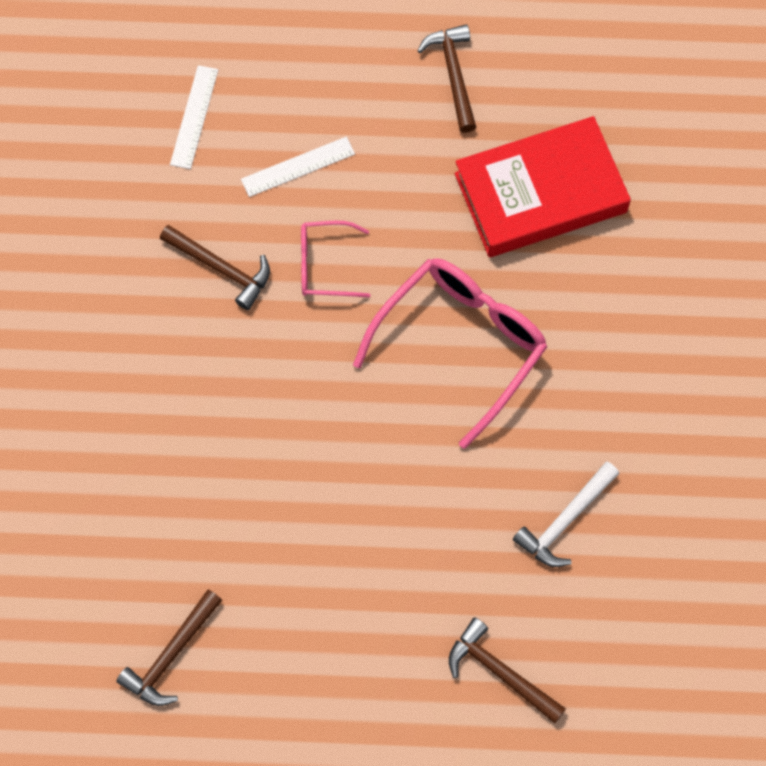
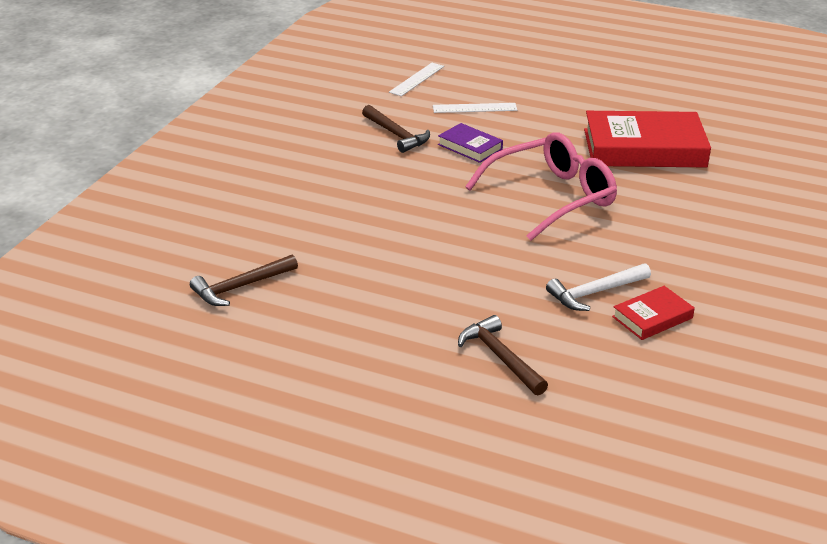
camera: 20 degrees right, 35 degrees down
(325, 265) = (470, 147): pink glasses -> purple book
(453, 75) = (603, 95): brown hammer -> none
(637, 543) = (652, 317): none -> red book

